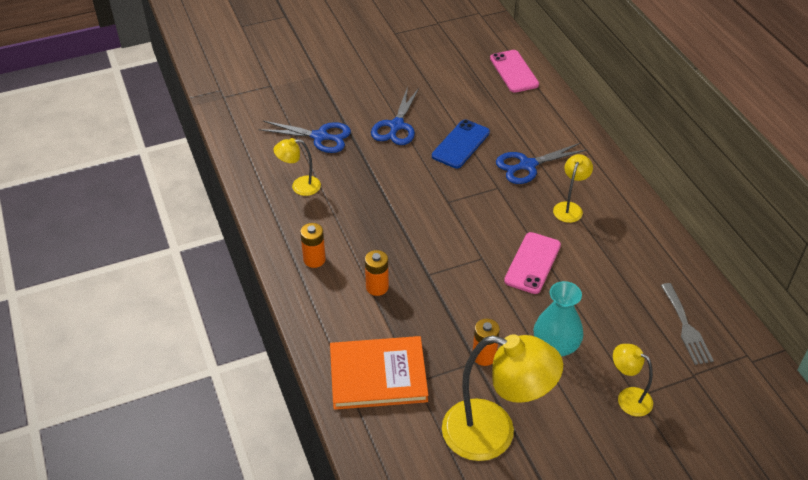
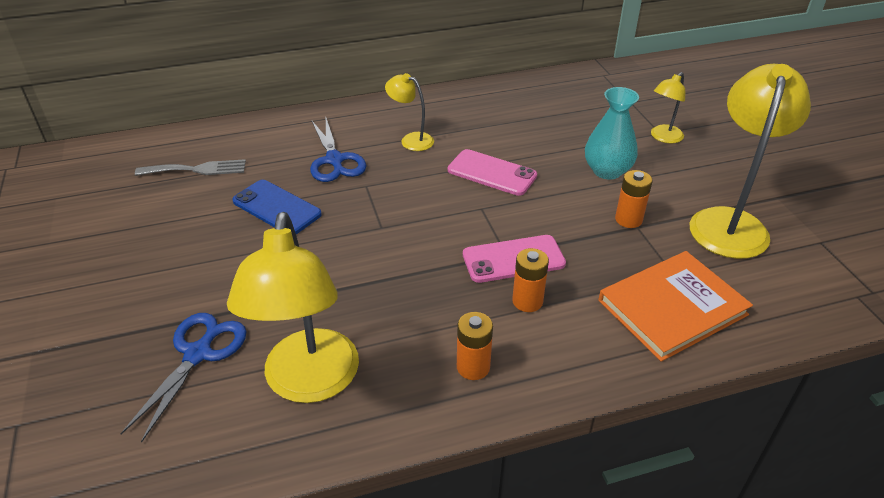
camera: 85 degrees left, 5 degrees down
(299, 186) = (309, 383): yellow lamp -> yellow lamp, size x2.02
(378, 375) = (672, 307): orange book -> orange book turned 60 degrees clockwise
(396, 126) = (212, 264): blue scissors -> none
(514, 71) = (155, 152): pink phone -> pink phone (513, 259)
(686, 327) = (575, 97): grey fork -> grey fork (197, 169)

